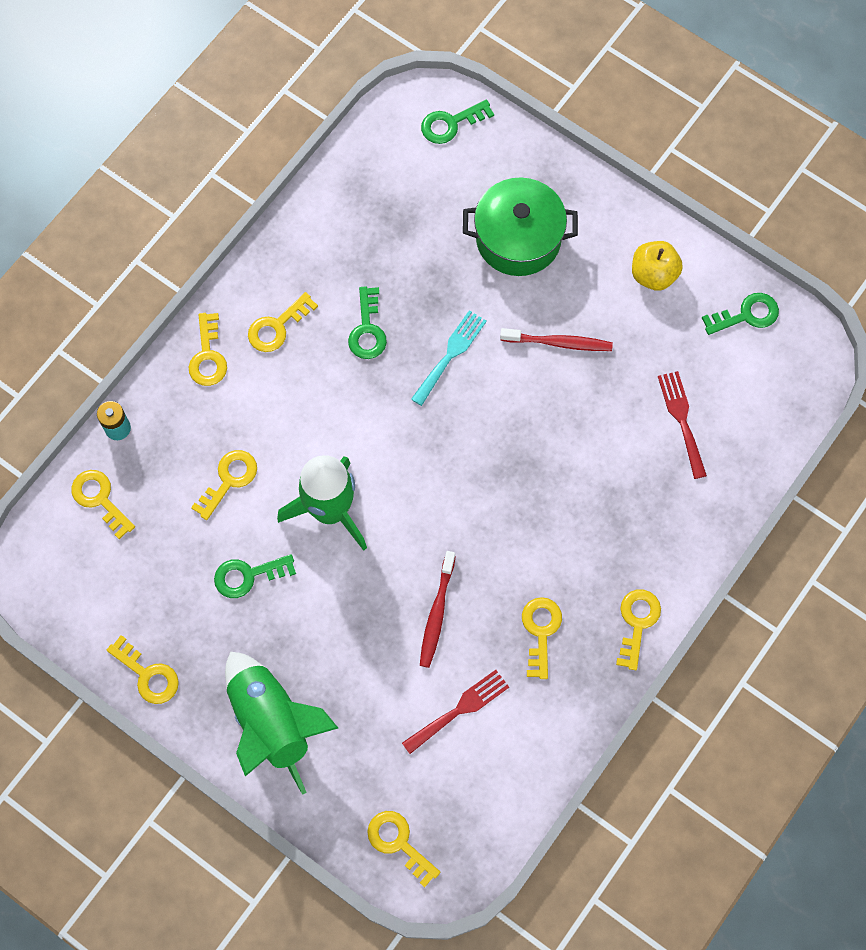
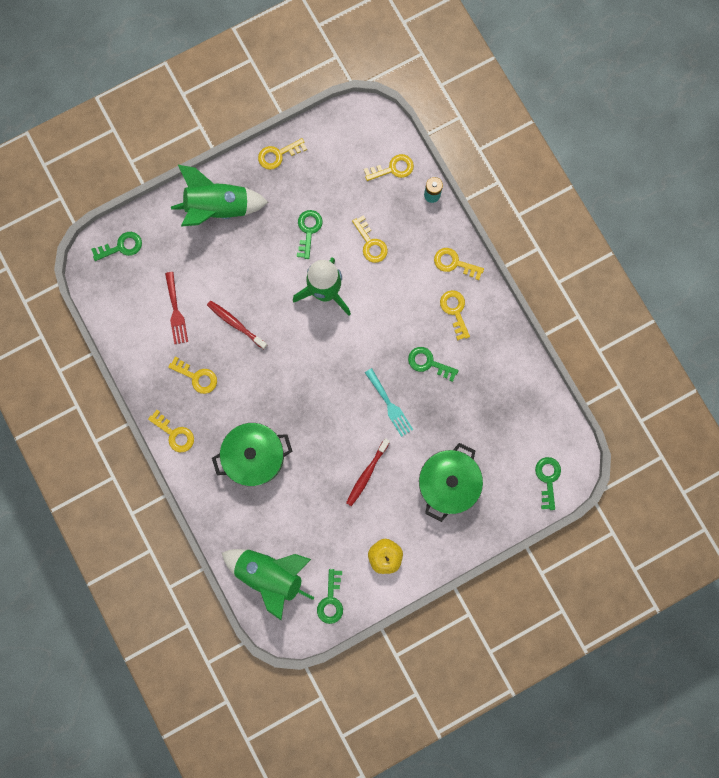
camera: 115 degrees right, 10 degrees up
(398, 843) = (121, 247): yellow key -> green key
(611, 498) = (255, 456): none -> green pot
(681, 419) = (283, 524): red fork -> none
(754, 405) = (270, 573): none -> green rocket

